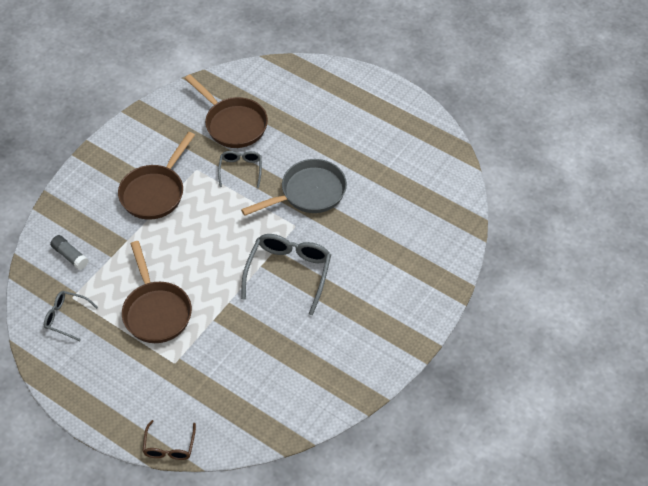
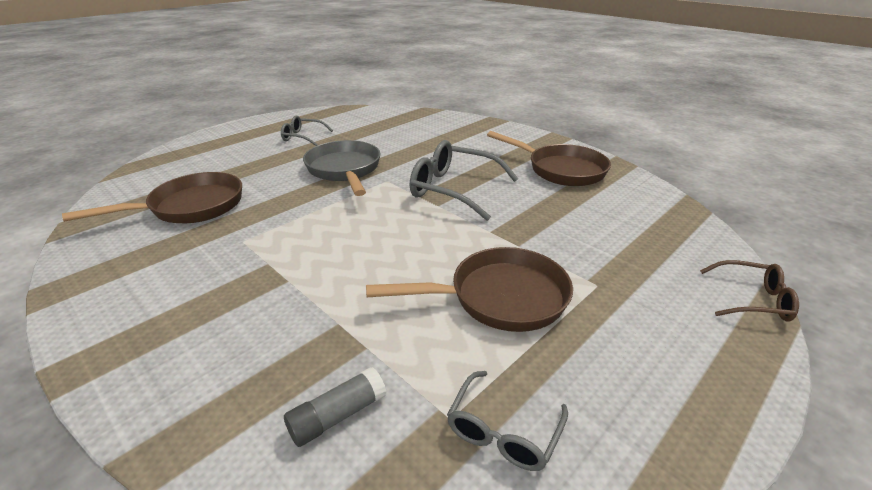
camera: 80 degrees left, 20 degrees down
(155, 192) = (255, 283): brown pan -> brown pan (561, 170)
(240, 170) = (275, 207): grey glasses -> grey glasses (303, 137)

